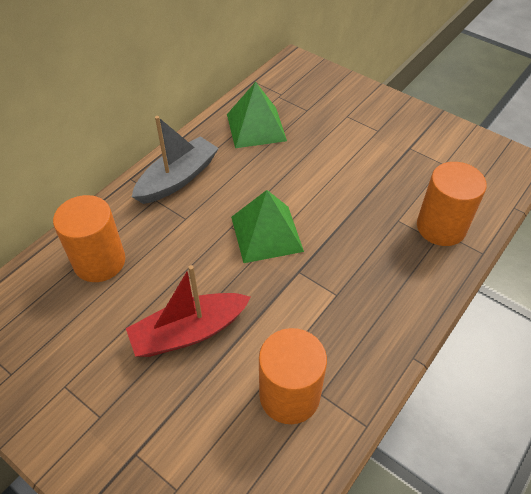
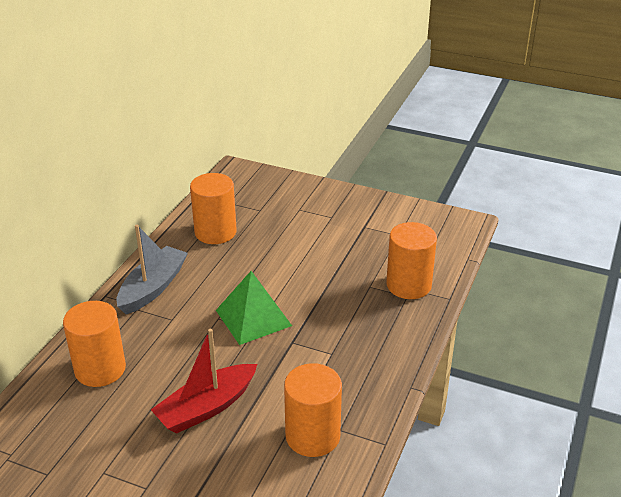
camera: 15 degrees left, 15 degrees down
(256, 127) = (215, 232): green pyramid -> orange cylinder

